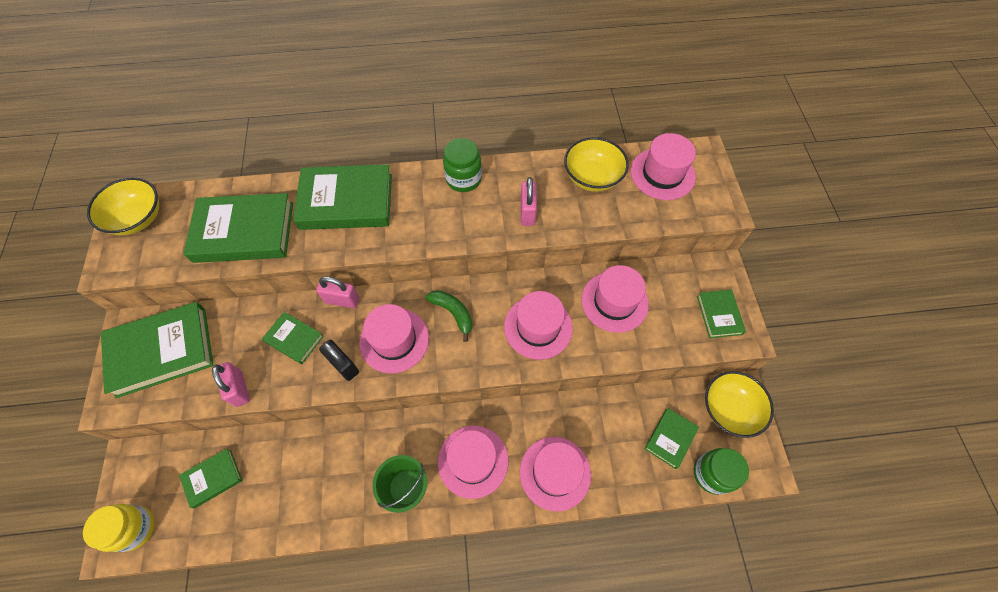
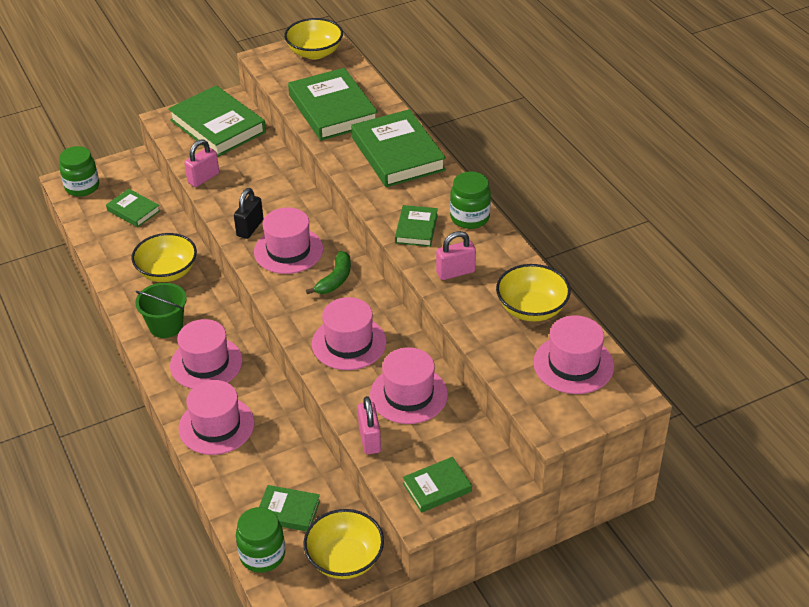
camera: 70 degrees right, 20 degrees down
(135, 528) = (82, 187): yellow jar -> green jar
(294, 339) = (261, 191): green book -> green book (416, 229)
(329, 466) = (167, 272): none -> yellow bowl
(342, 300) = (312, 205): pink padlock -> pink padlock (369, 439)

